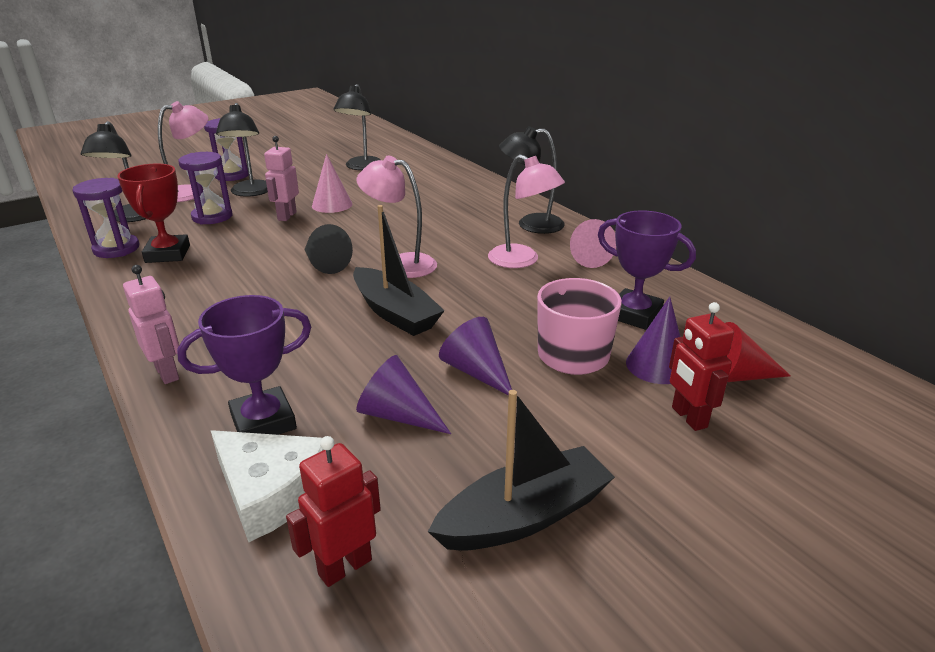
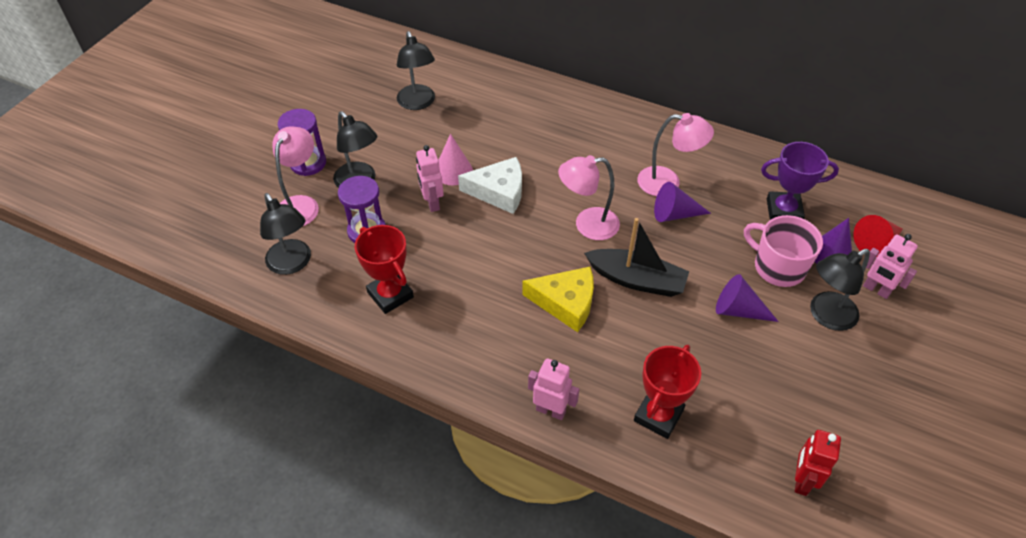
camera: 30 degrees left, 20 degrees up
(116, 249) = (336, 309): purple hourglass -> none
(263, 422) = (658, 415): purple trophy -> red trophy
(271, 490) = (717, 459): white cheese -> white cheese (499, 191)
(302, 305) = (566, 302): none -> yellow cheese
(324, 264) = (531, 250): black cone -> none
(398, 415) = (728, 369): purple cone -> purple cone (674, 214)
(525, 516) = (853, 402): black boat -> none
(530, 224) = (635, 134): black lamp -> black lamp (825, 316)
(586, 257) = (706, 159): pink cone -> none
(688, 417) = (876, 290): red robot -> pink robot

